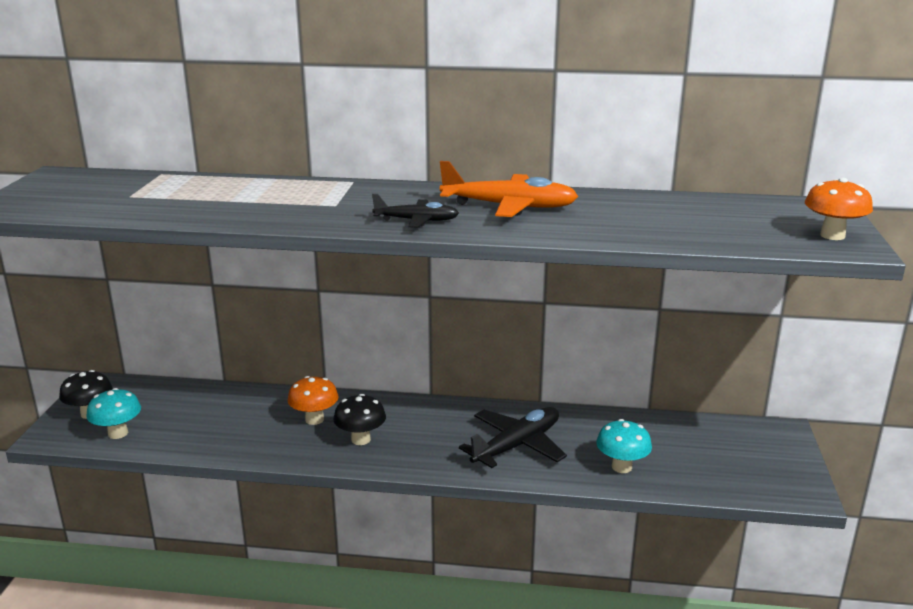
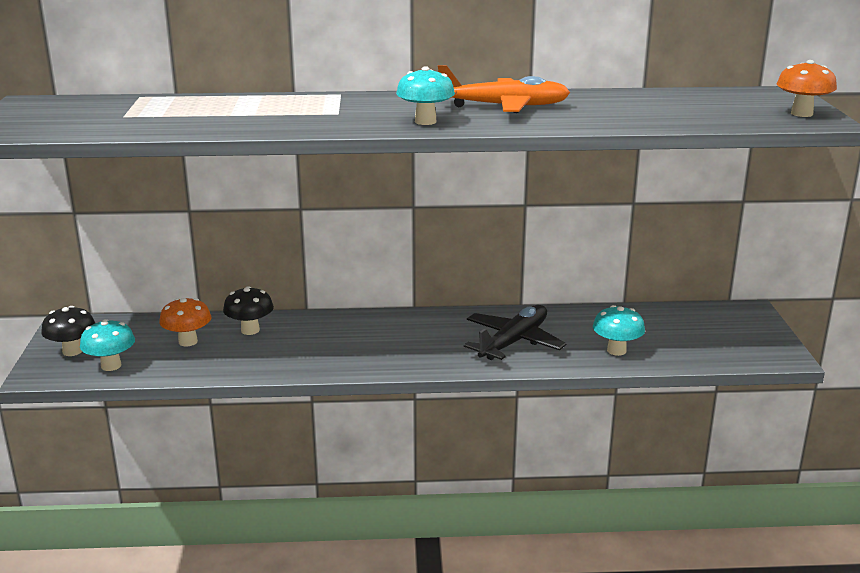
camera: 10 degrees left, 0 degrees up
(314, 419) = (308, 337): orange mushroom -> orange mushroom (188, 341)
(361, 439) = (362, 350): black mushroom -> black mushroom (250, 330)
(416, 221) = (425, 121): black plane -> turquoise mushroom

